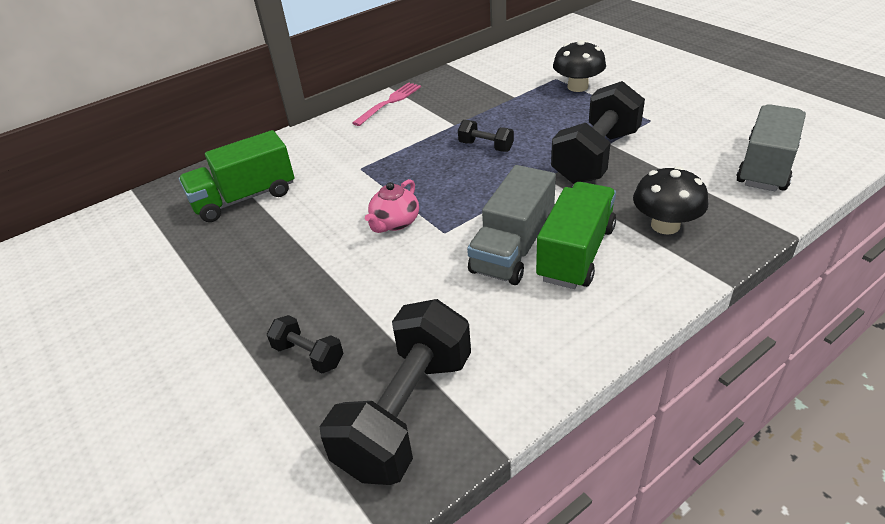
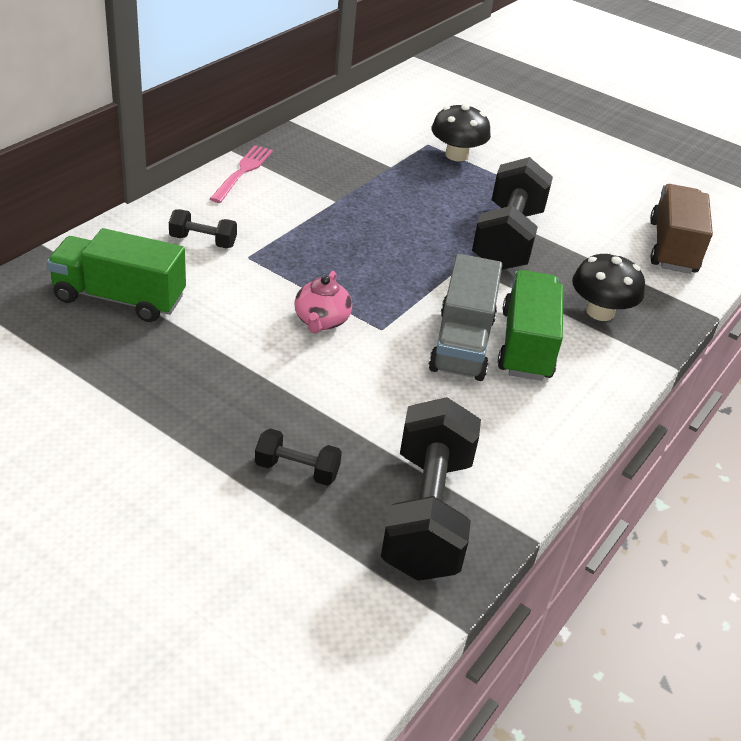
camera: 25 degrees left, 0 degrees up
(244, 198) = (119, 298): green truck -> green truck turned 60 degrees clockwise
(486, 146) = (384, 228): black dumbbell -> black dumbbell (203, 241)
(766, 166) = (672, 247): grey truck -> brown truck

